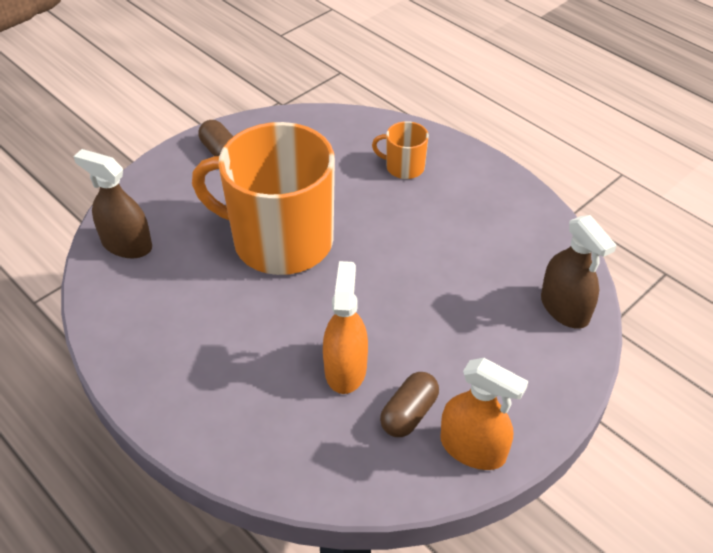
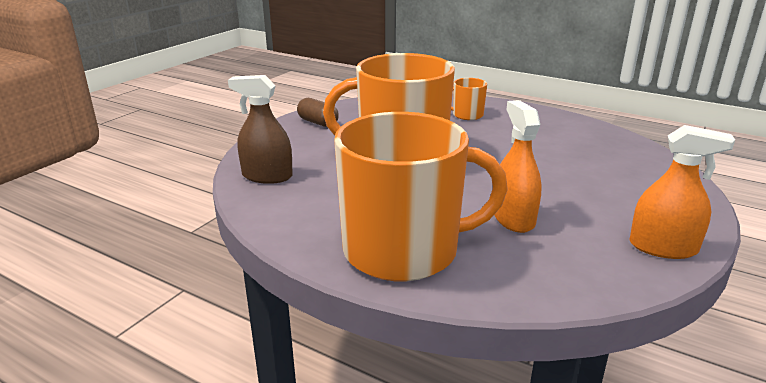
camera: 15 degrees left, 20 degrees down
(209, 392) = (403, 250): none -> orange mug
(409, 413) = (590, 236): brown capsule -> none
(564, 308) = (650, 164): brown spray bottle -> none

